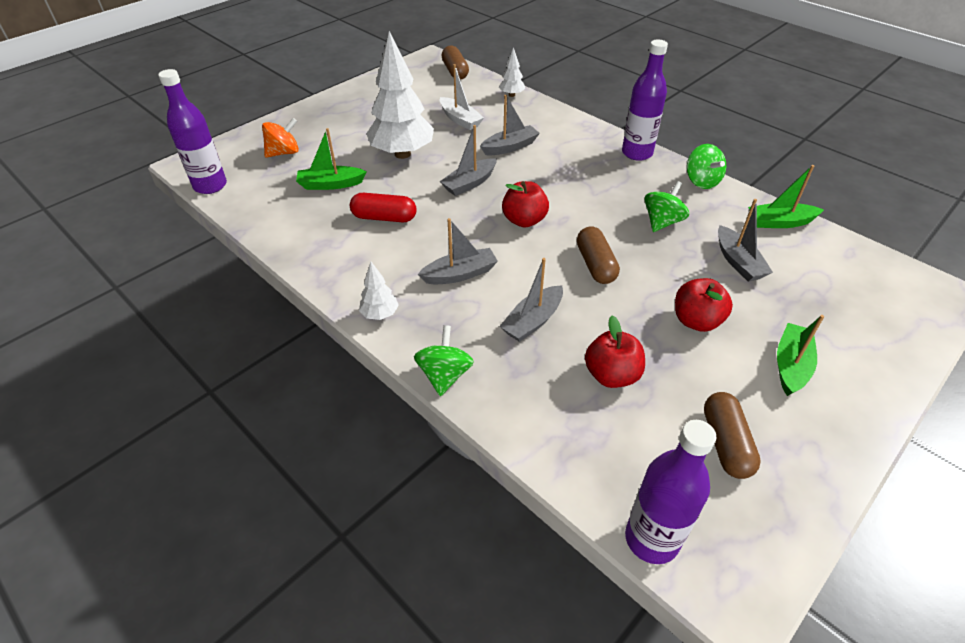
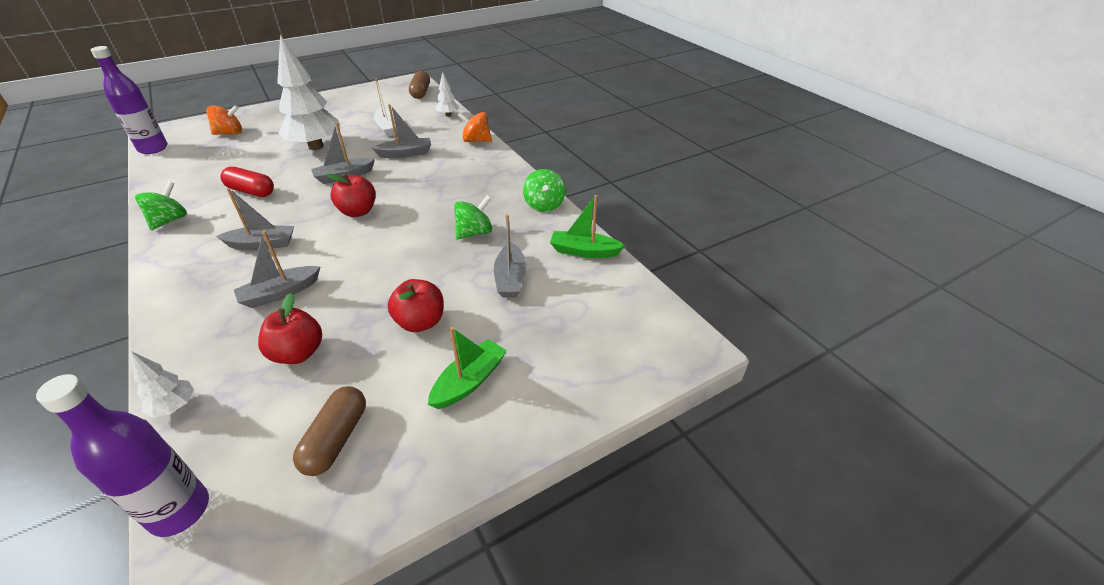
camera: 15 degrees right, 5 degrees down
(331, 184) = (238, 161): green boat -> none
(380, 314) = (168, 264): white tree -> white tree (175, 407)
(445, 375) = (164, 322): green spinning top -> green spinning top (169, 220)
(569, 121) = (476, 140): none -> orange spinning top
(595, 265) = (380, 257): brown capsule -> none
(637, 153) = (508, 174): purple bottle -> none

